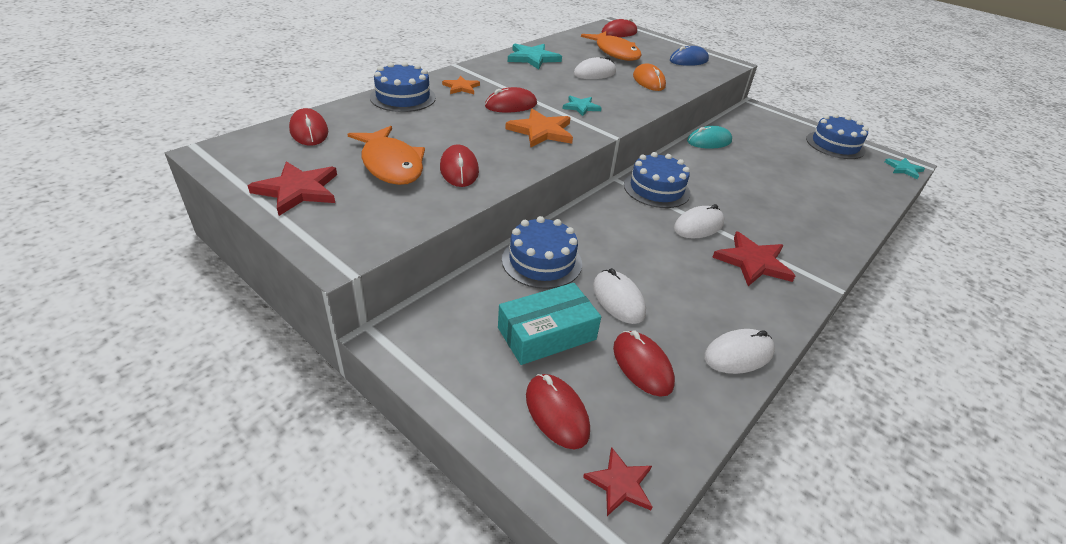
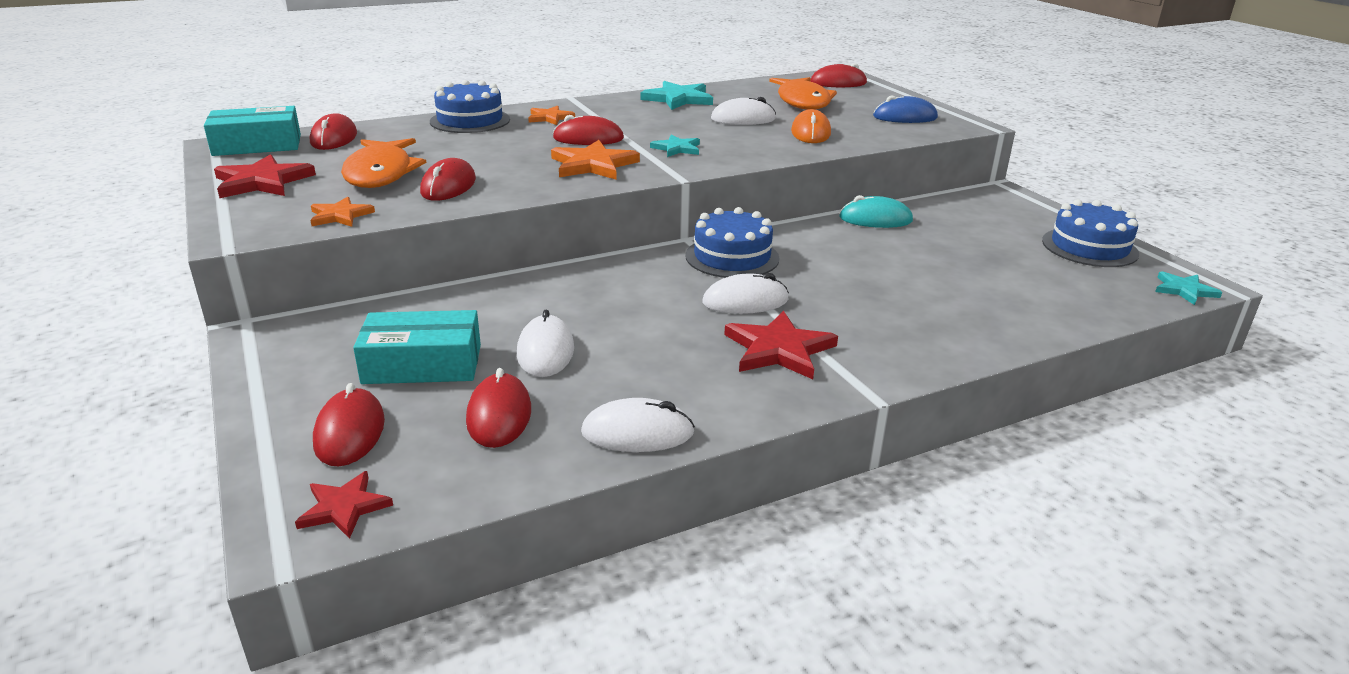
camera: 25 degrees right, 10 degrees down
(247, 148) = (257, 145): none -> turquoise box
(406, 216) = (340, 215): none -> orange star
(542, 261) = (495, 301): blue cake -> none

